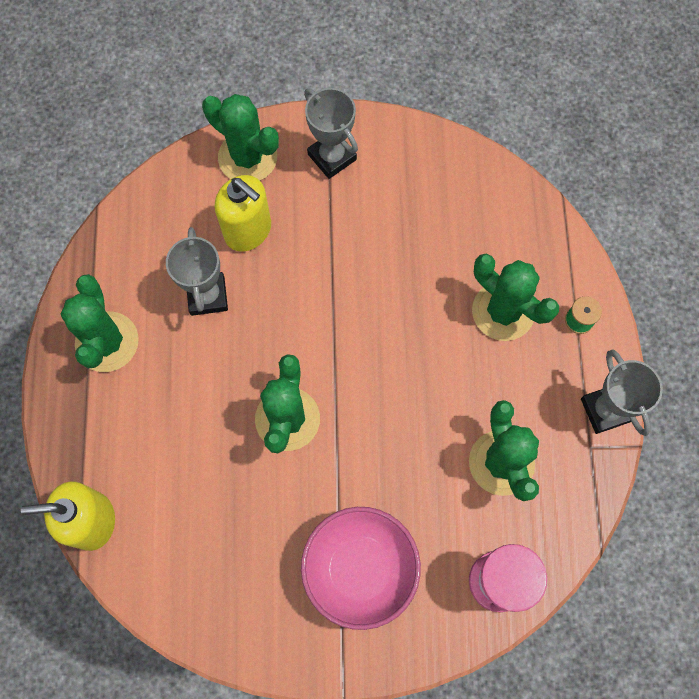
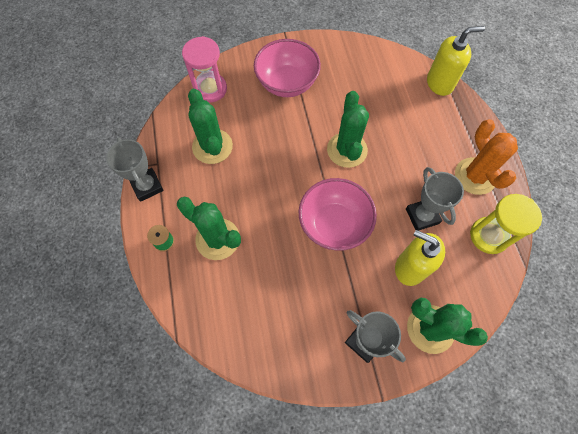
camera: 170 degrees right, 5 degrees down
(107, 342) = (475, 176): green cactus -> orange cactus
(126, 253) = (488, 236): none -> yellow hourglass
(335, 305) = (334, 224): none -> pink bowl

